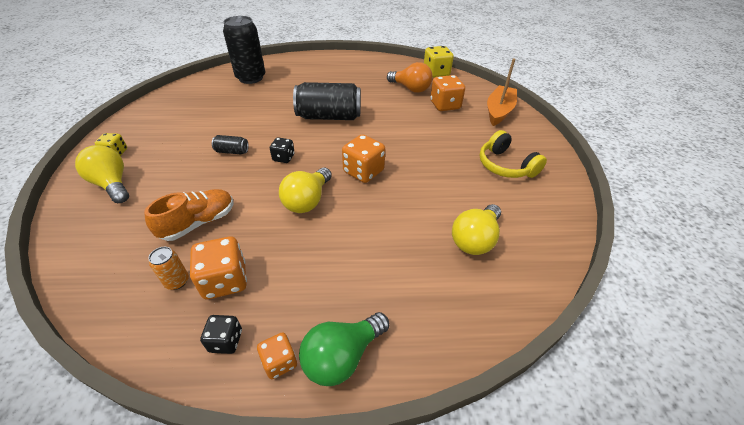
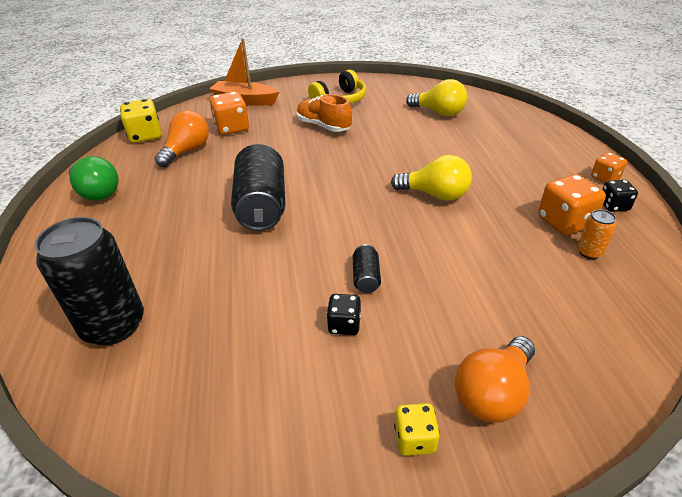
camera: 95 degrees left, 5 degrees down
(112, 184) = (493, 393): yellow light bulb -> orange light bulb
(199, 223) = (510, 264): orange shoe -> orange shoe (323, 126)
(283, 158) = (366, 226): black dice -> black dice (344, 325)
(342, 356) = (578, 155): green light bulb -> green light bulb (97, 192)
(363, 171) = (374, 167): orange dice -> none

